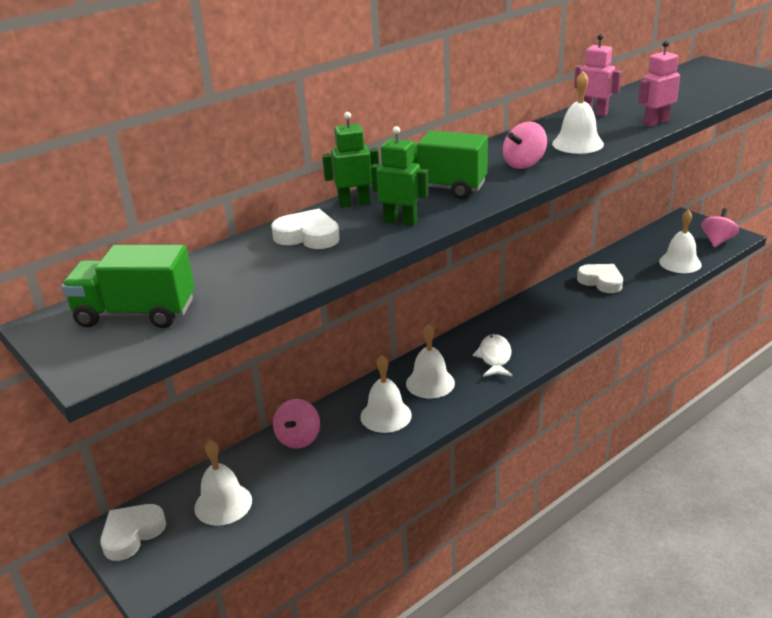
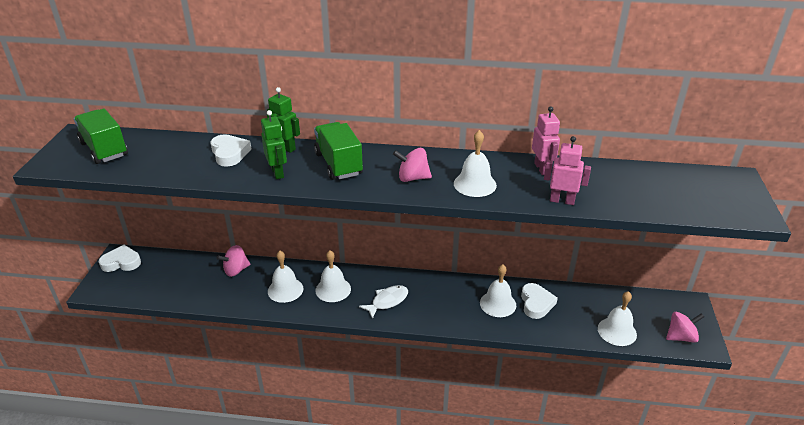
camera: 45 degrees right, 5 degrees up
(223, 504) = (164, 276): white bell -> white bell (498, 304)

